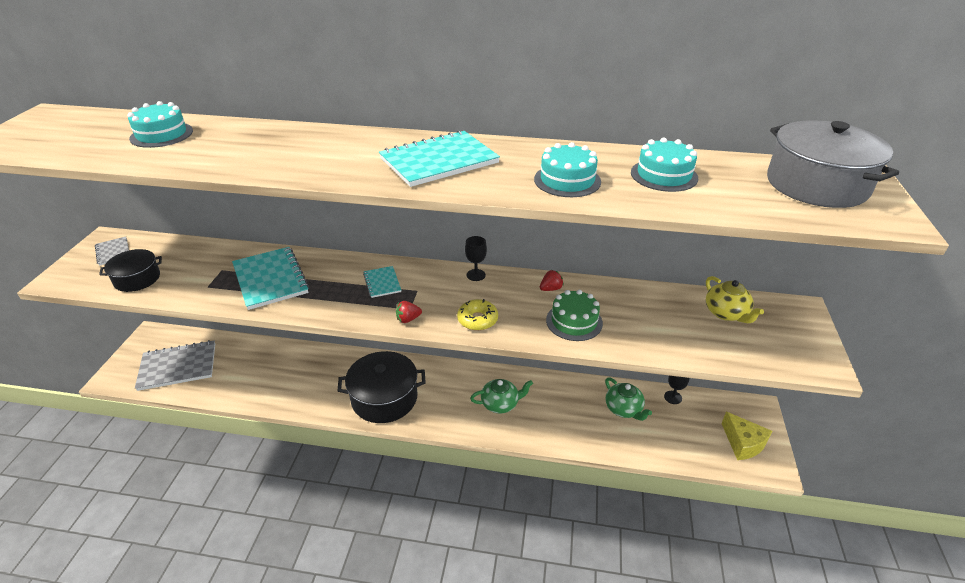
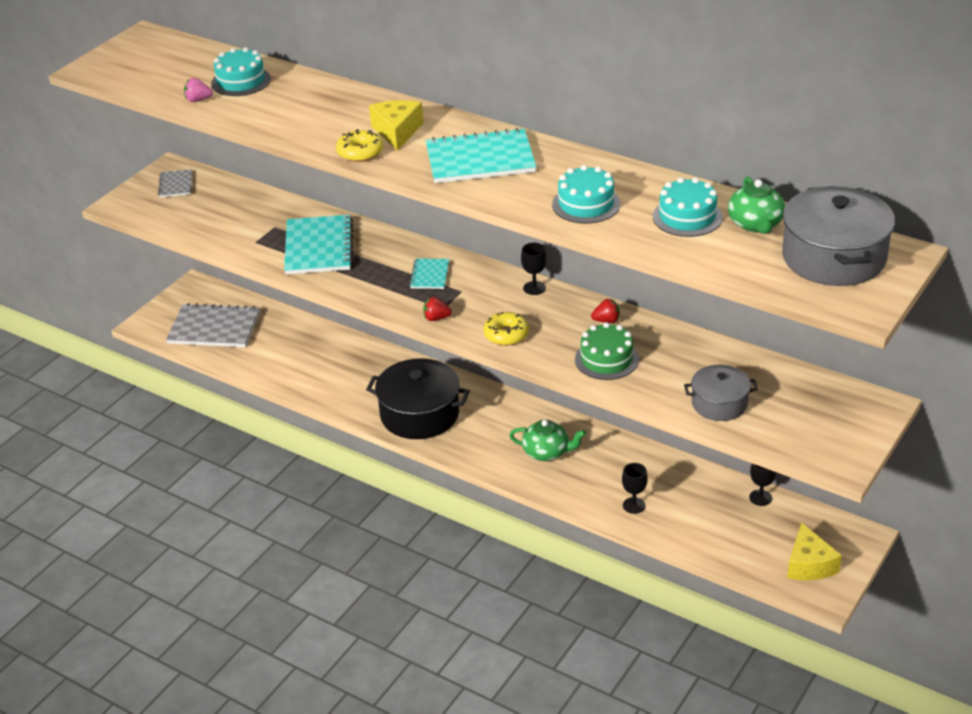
camera: 25 degrees right, 0 degrees up
(119, 155) = (198, 100): none -> pink strawberry
(137, 279) = (191, 220): black pot -> none
(316, 173) = (360, 152): none -> yellow donut
(343, 151) = (397, 132): none -> yellow cheese
(590, 431) = (634, 505): none -> black goblet
(623, 409) = (689, 494): green teapot -> green teapot (755, 224)
(690, 338) = (719, 404): none -> grey pot
(726, 313) = (785, 390): yellow teapot -> none

